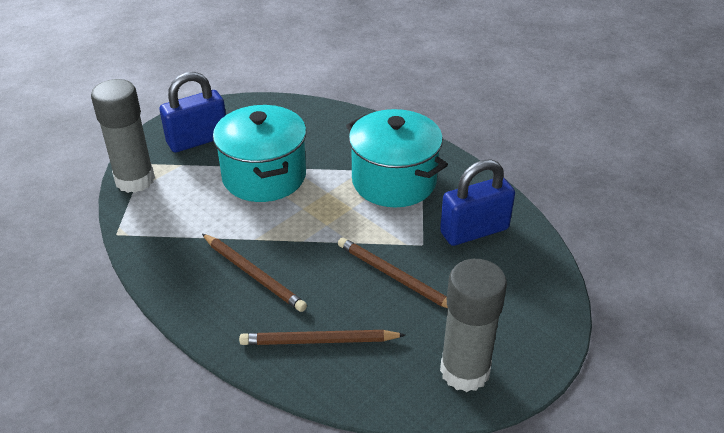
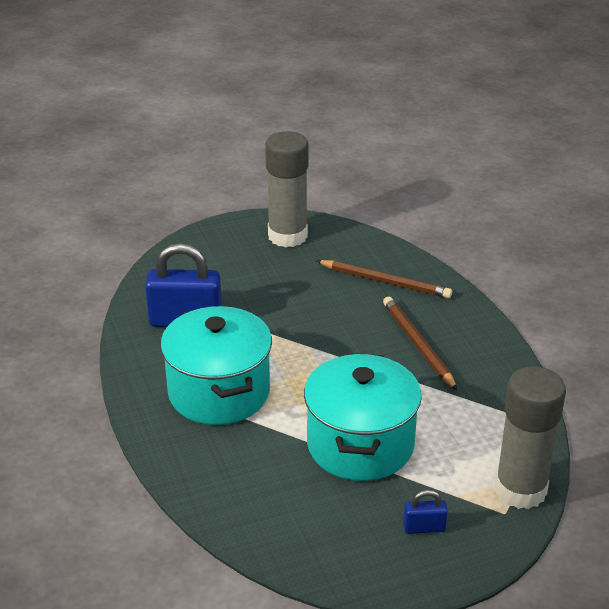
camera: 155 degrees left, 5 degrees down
(197, 140) = (424, 528): blue padlock -> blue padlock, size x0.47
(395, 277) = (291, 306): brown pencil -> none

